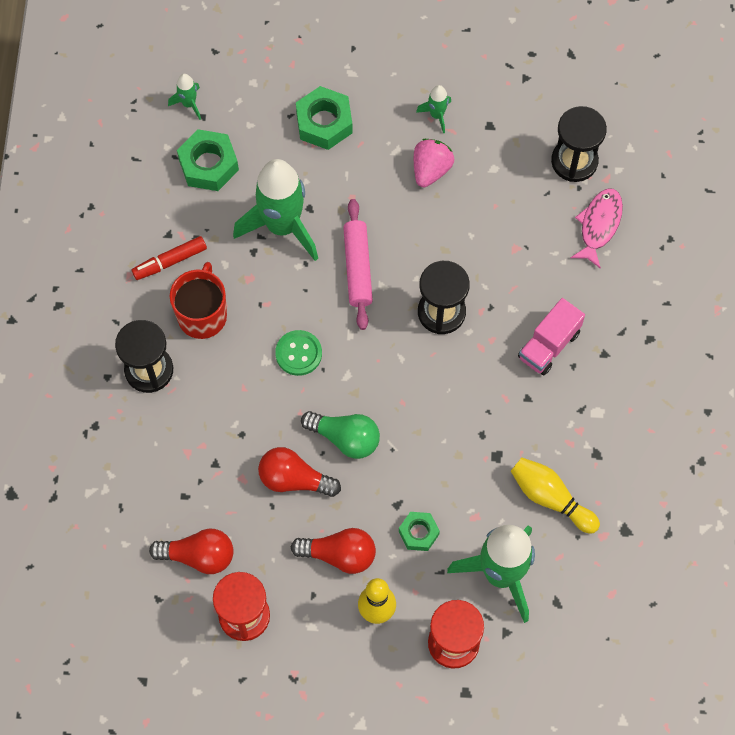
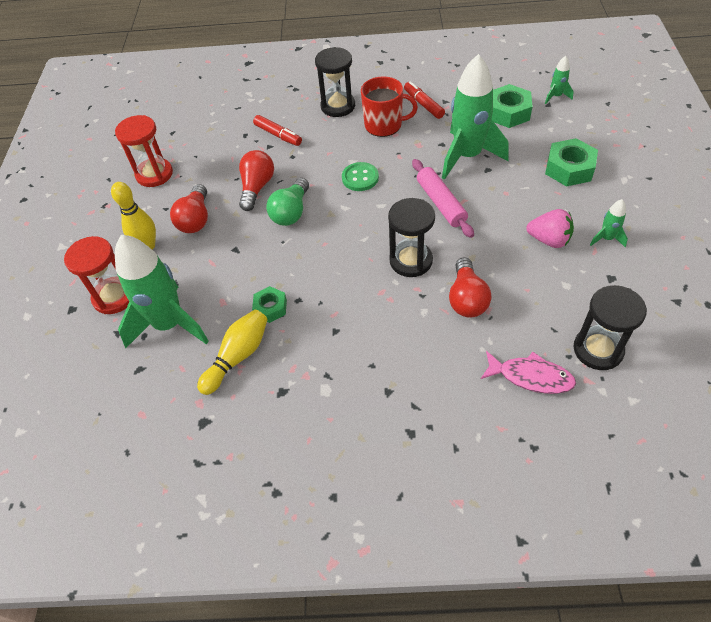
camera: 90 degrees right, 15 degrees down
(195, 451) = (278, 135): none -> red marker
(198, 556) = (201, 147): red light bulb -> red light bulb (467, 298)
(357, 268) = (441, 203): pink rolling pin -> pink rolling pin turned 75 degrees clockwise
(418, 533) = (210, 265): green nut -> green nut (270, 308)
(549, 345) = (391, 343): pink truck -> none

